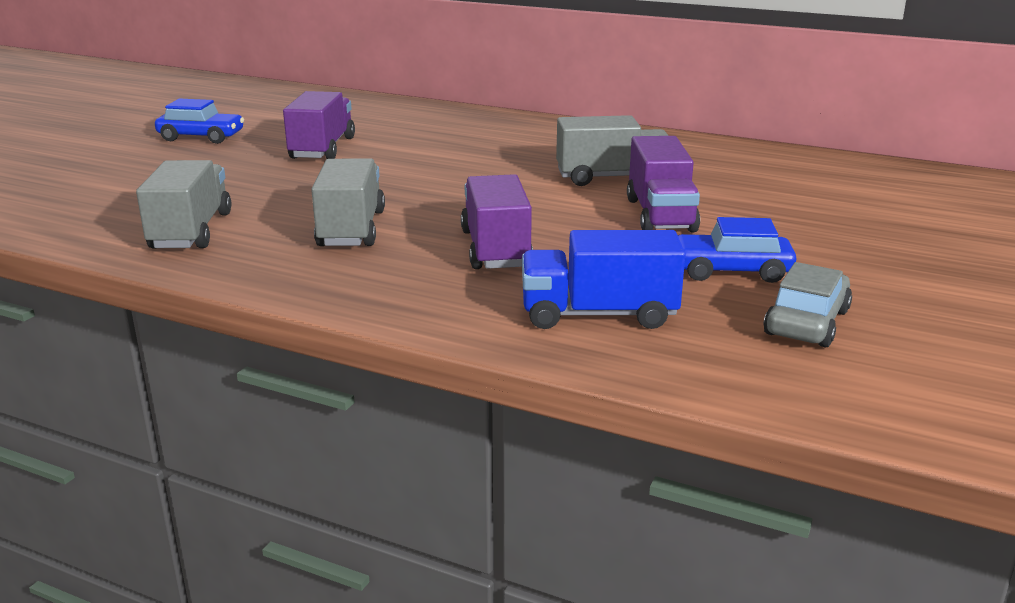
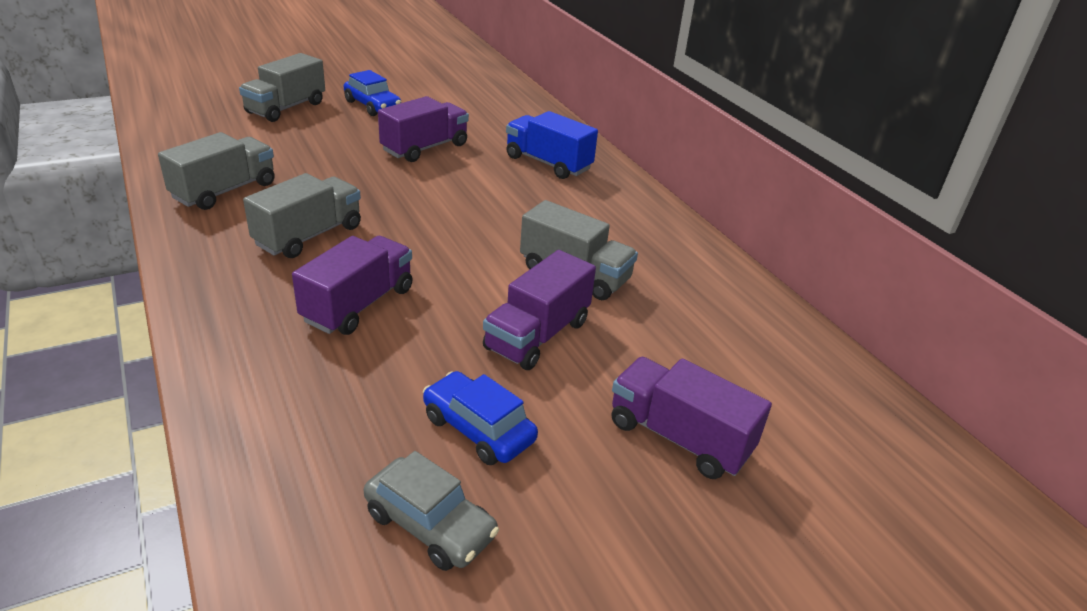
camera: 35 degrees right, 10 degrees up
(109, 162) = (286, 108): none -> grey truck
(598, 314) = (305, 412): blue truck -> blue truck (548, 163)
(806, 322) = (430, 524): grey car -> grey car turned 60 degrees clockwise
(846, 224) = (679, 437): none -> purple truck

